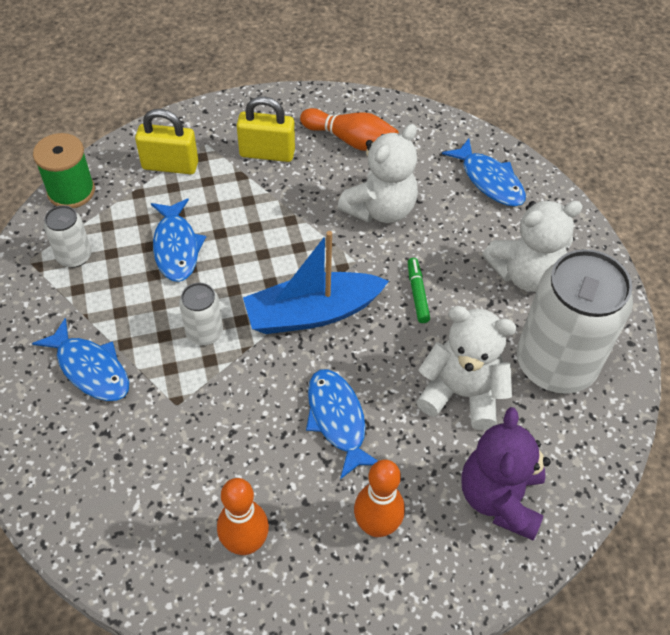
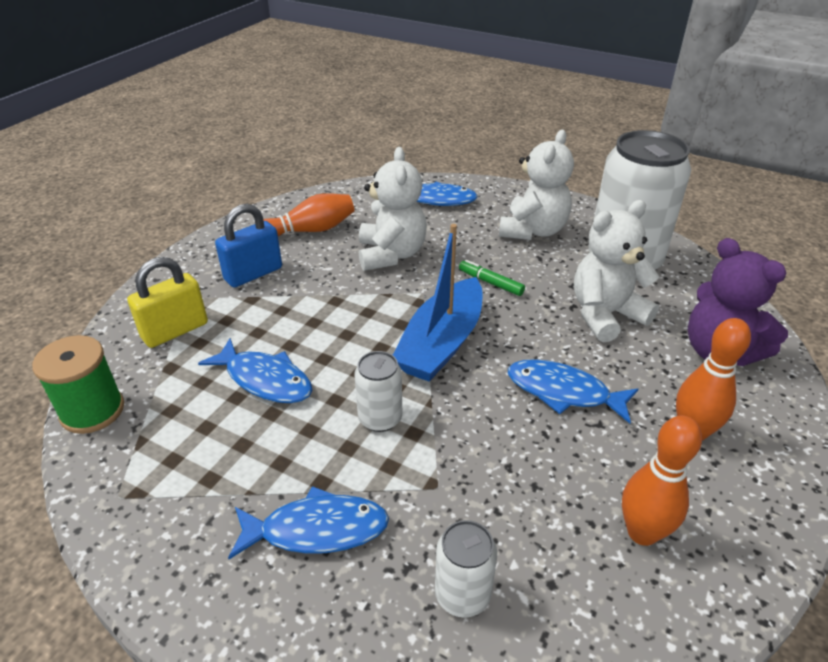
camera: 45 degrees left, 15 degrees down
(74, 256) = (169, 456): white can -> white can (462, 594)
(267, 153) = (253, 274): yellow padlock -> blue padlock

